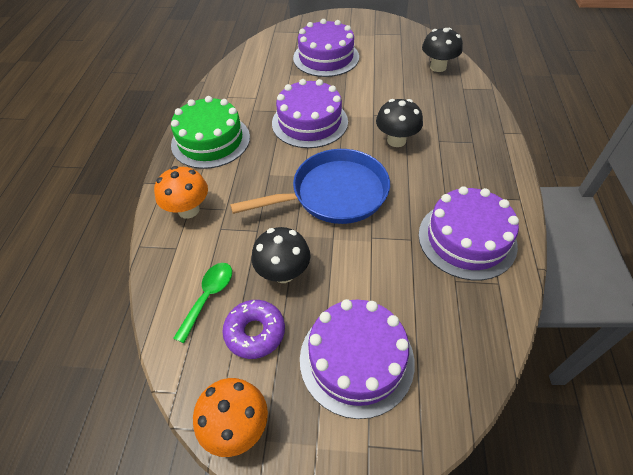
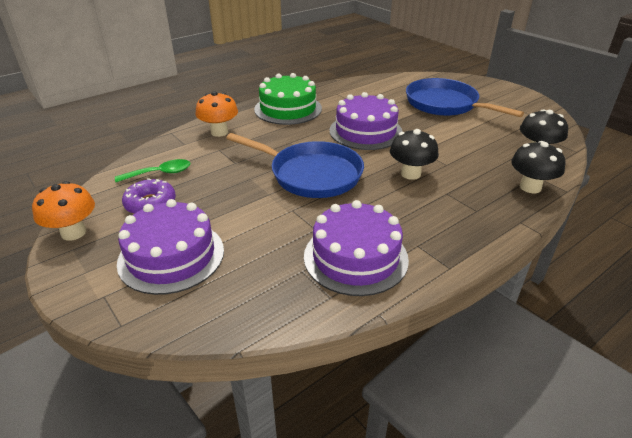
camera: 45 degrees right, 15 degrees down
(283, 273) = (212, 190): black mushroom -> black mushroom (530, 187)
(326, 57) = (445, 104): purple cake -> blue pan

